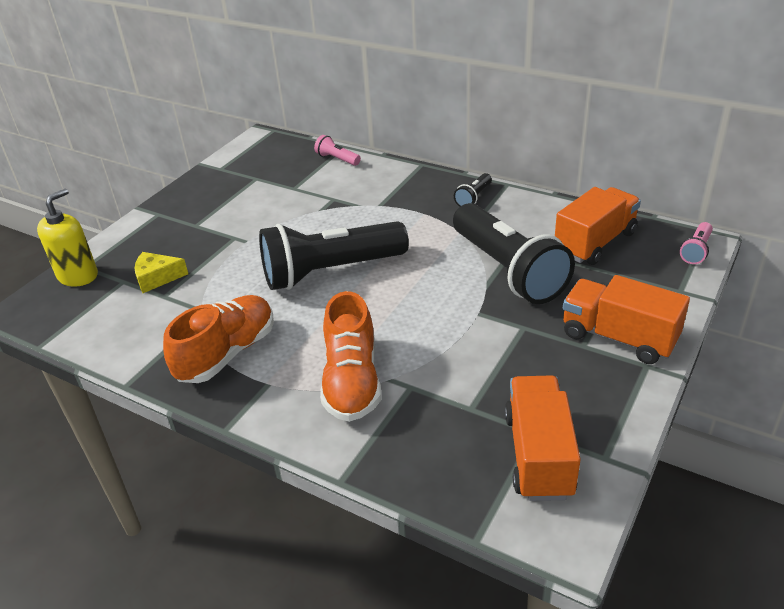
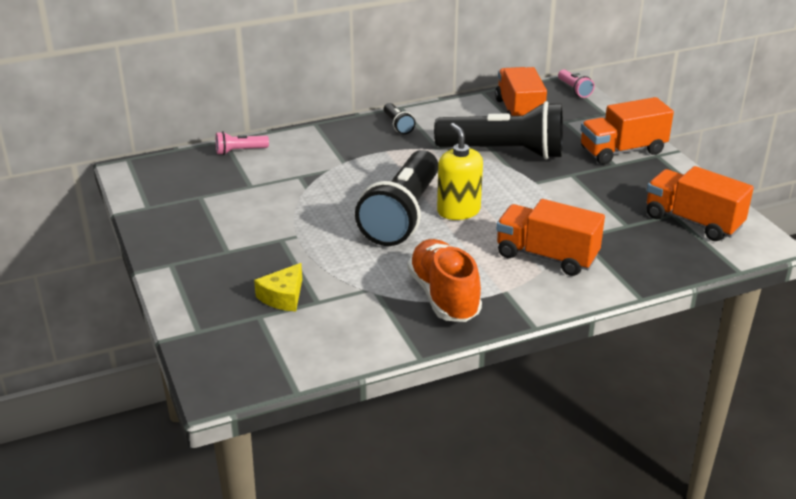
camera: 55 degrees left, 5 degrees down
(78, 276) = (208, 339): yellow soap dispenser -> yellow soap dispenser (458, 211)
(352, 381) = (546, 256): orange shoe -> orange truck

